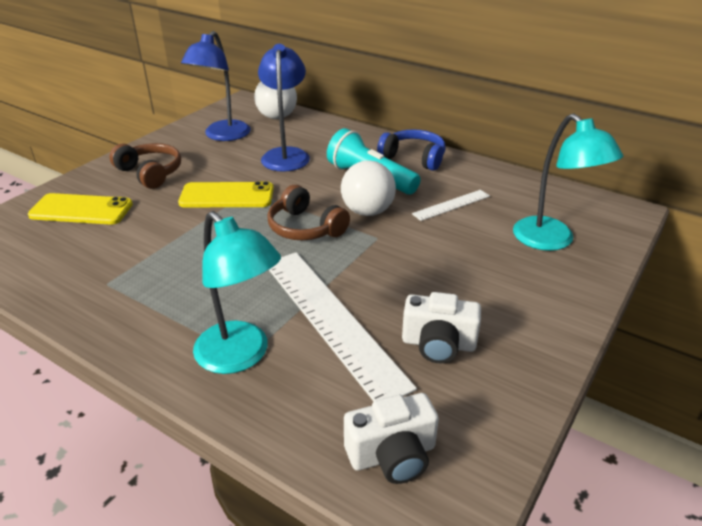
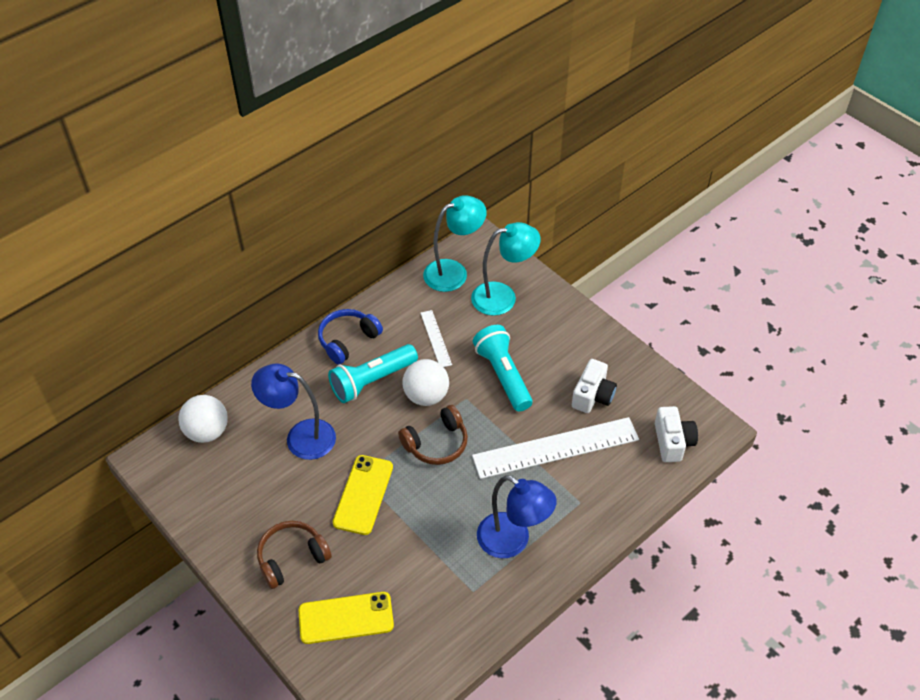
camera: 75 degrees left, 15 degrees up
(81, 210) = (346, 618): yellow phone -> yellow phone turned 60 degrees clockwise
(223, 136) = (232, 487): blue lamp -> blue lamp (512, 541)
(240, 356) = (579, 505): turquoise lamp -> turquoise lamp (454, 272)
(427, 259) = (503, 375): none -> turquoise flashlight

